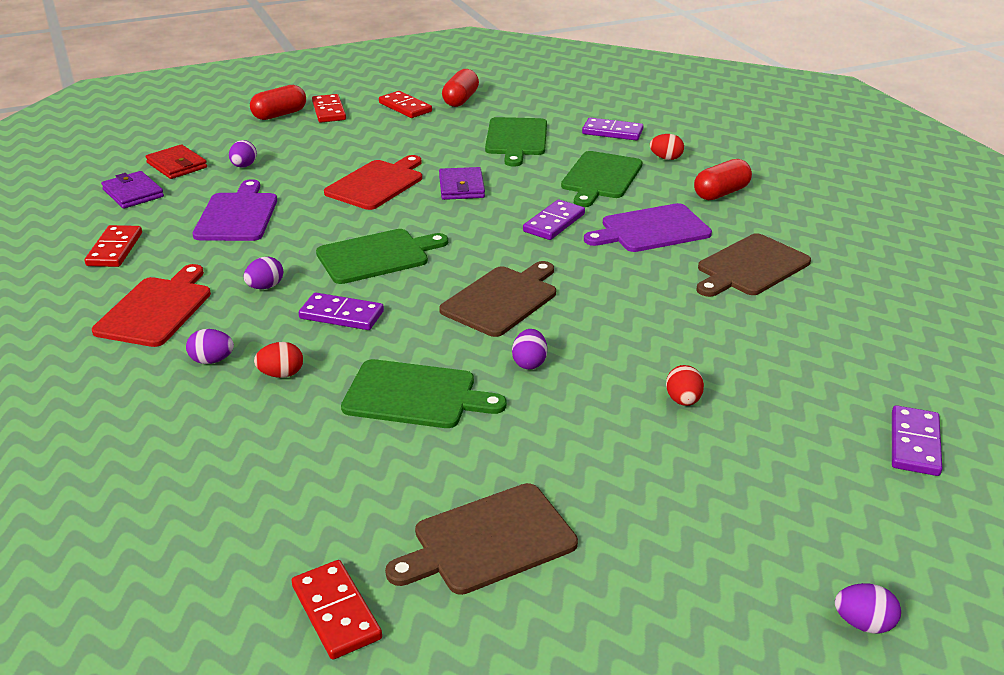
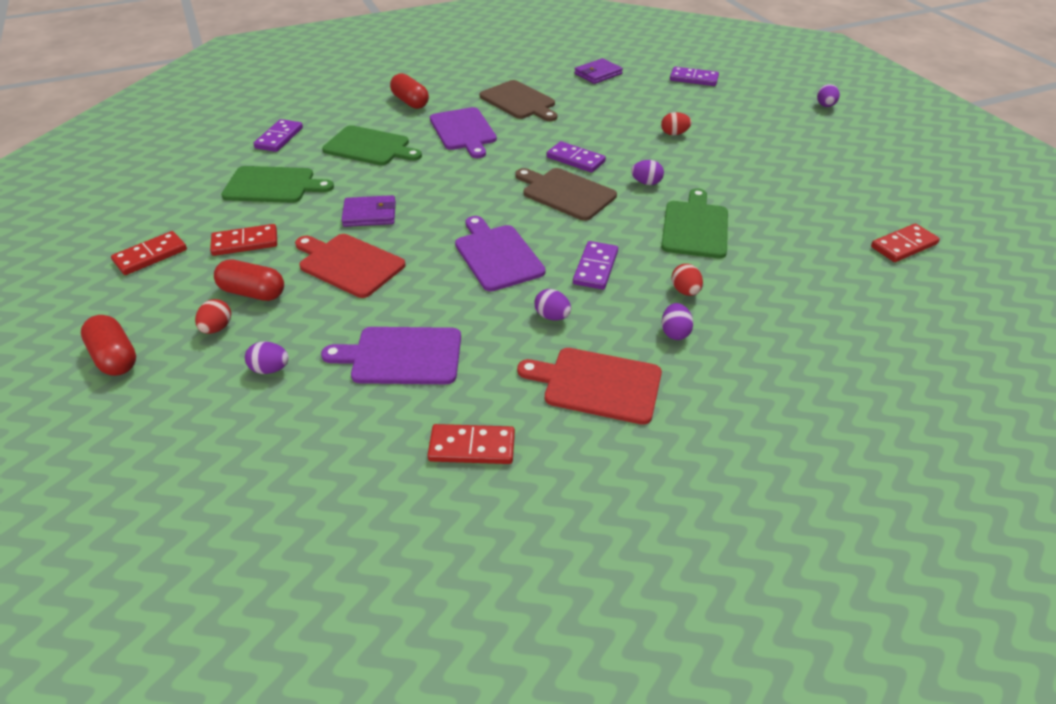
camera: 90 degrees left, 10 degrees up
(133, 193) = (321, 463): purple wallet -> purple wallet (598, 74)
(177, 165) = (245, 435): red wallet -> none
(329, 111) = (128, 314): red domino -> red domino (245, 242)
(377, 256) = (497, 255): green cutting board -> purple cutting board
(460, 100) = (151, 219): red capsule -> red capsule (253, 293)
(488, 541) = (822, 197): brown cutting board -> none
(554, 223) = (447, 170): purple domino -> purple domino (575, 159)
(666, 158) = (342, 118): red egg -> red egg (217, 328)

